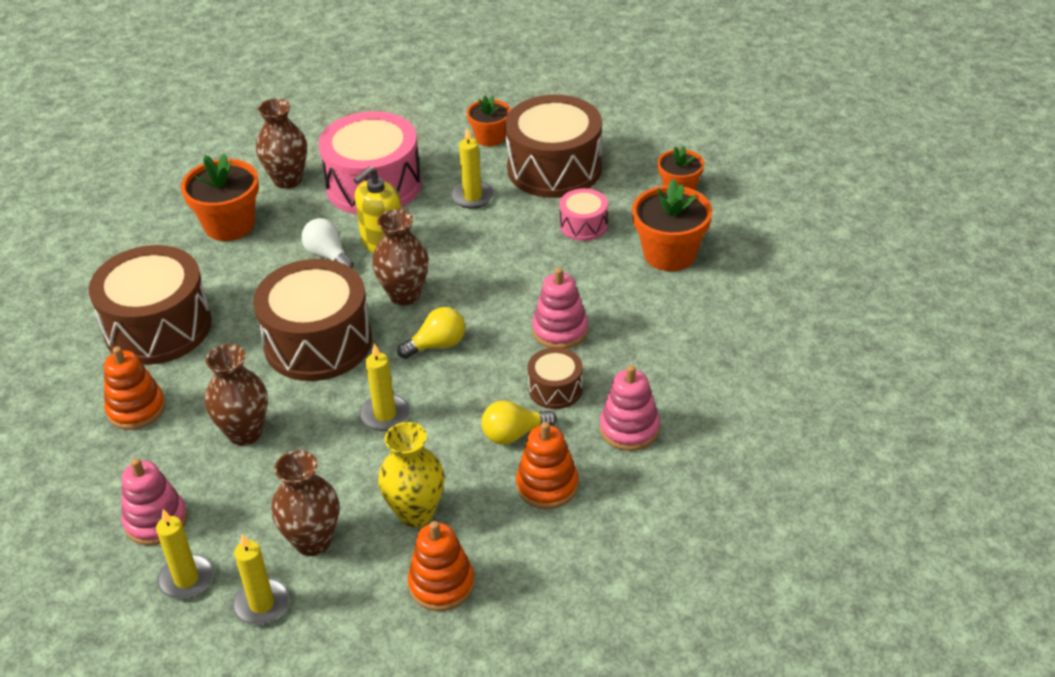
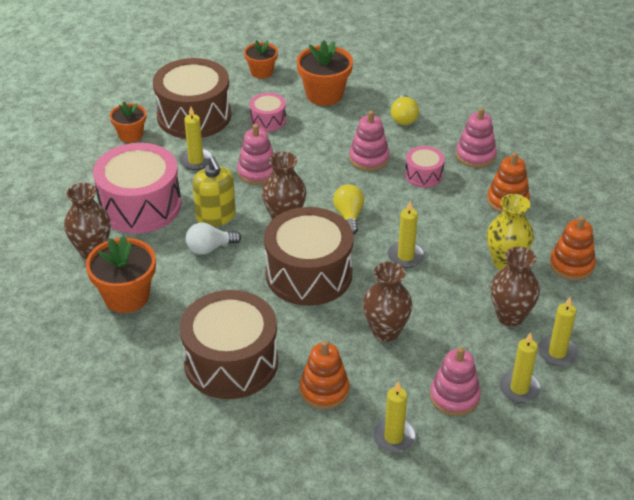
camera: 70 degrees left, 0 degrees up
(80, 484) = (393, 437): none -> yellow candle
(478, 248) = (257, 172): none -> pink stacking toy
(514, 434) = (455, 203): yellow light bulb -> yellow light bulb (403, 118)
(555, 389) = (423, 175): brown drum -> pink drum

